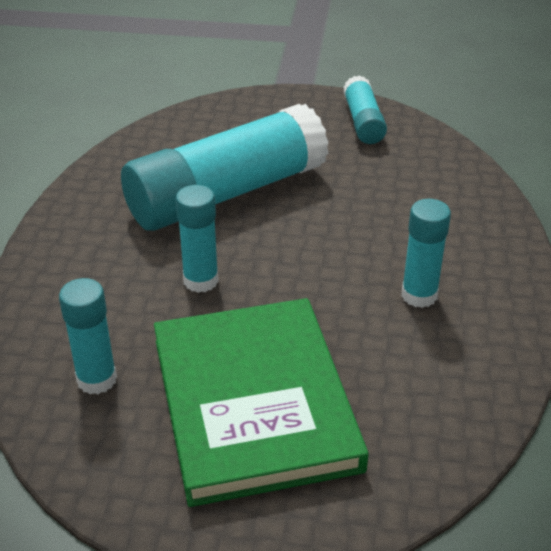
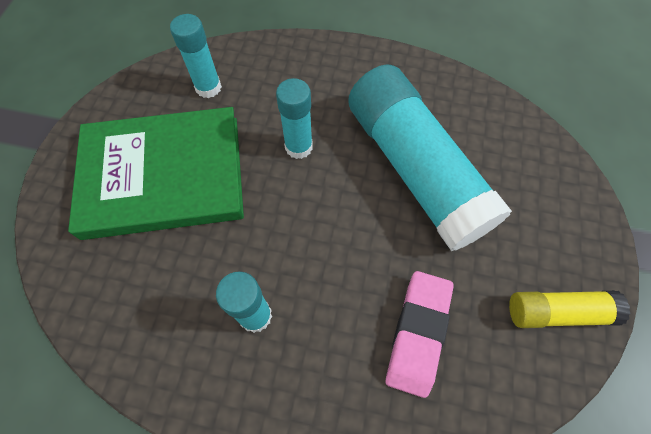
camera: 95 degrees right, 25 degrees up
(363, 122) = (557, 312): turquoise glue stick -> yellow glue stick
(404, 192) = (418, 333): none -> pink eraser

